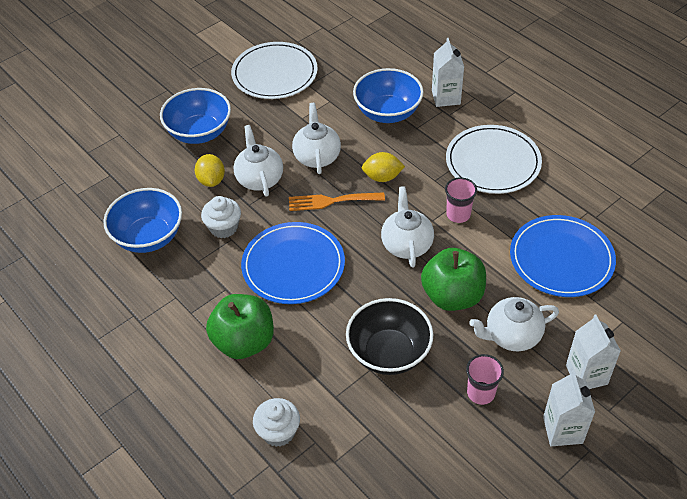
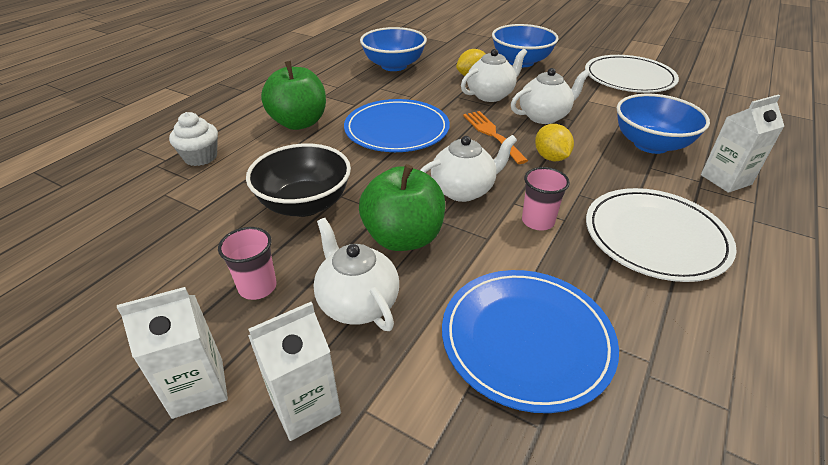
camera: 70 degrees right, 10 degrees down
(223, 227) = (422, 91): white cupcake -> none

